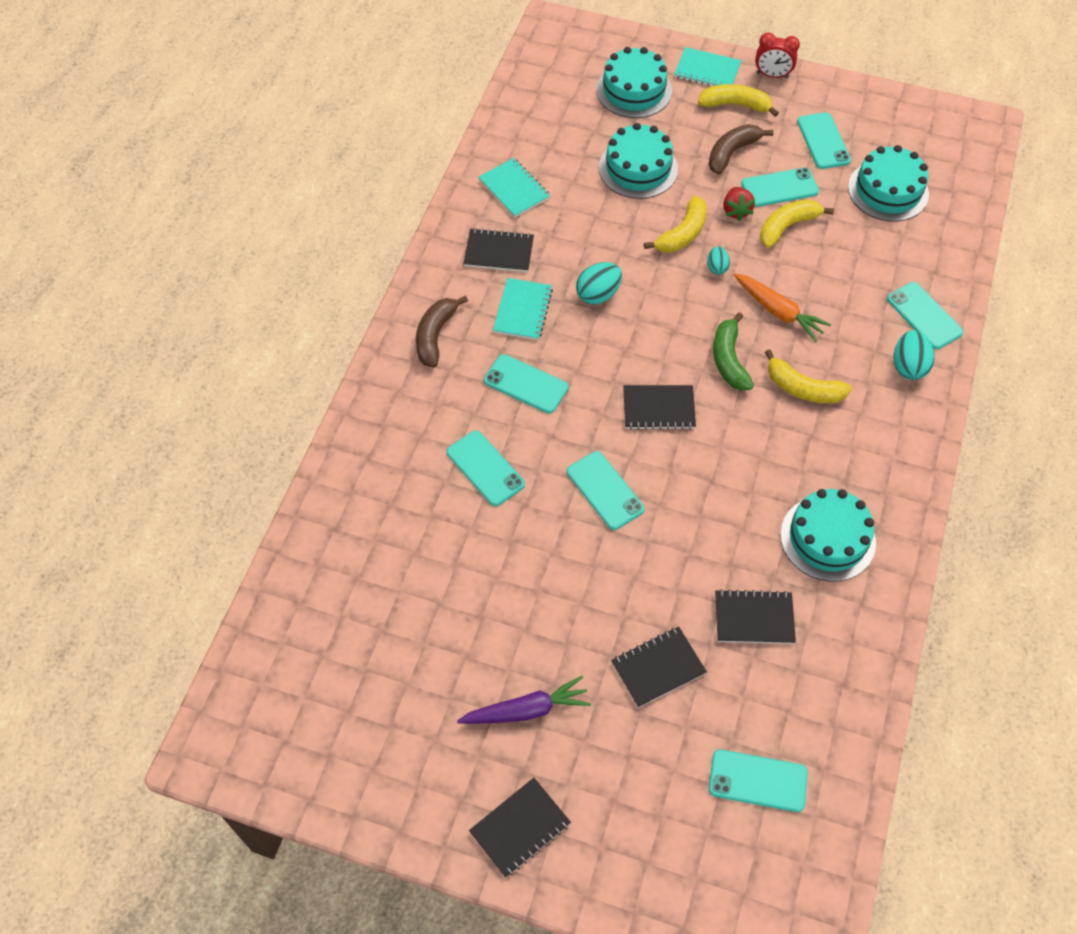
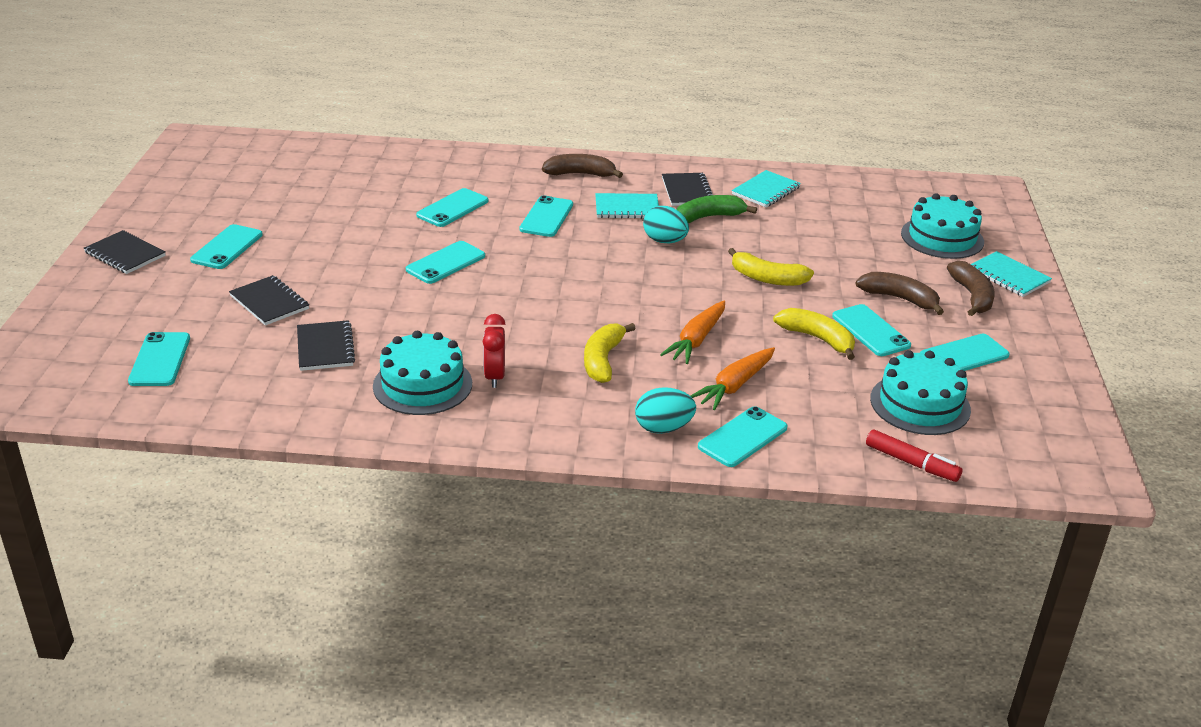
camera: 75 degrees right, 25 degrees down
(526, 710) = (227, 247): purple carrot -> turquoise phone
(638, 168) = (837, 248): turquoise cake -> none
(658, 408) = (545, 282): black notebook -> none
(707, 71) = (1008, 276): turquoise notebook -> turquoise notebook turned 45 degrees counterclockwise
(717, 267) = (734, 300): turquoise egg -> none
(729, 360) = (620, 315): green banana -> green banana (709, 217)
(735, 105) = (972, 296): yellow banana -> brown banana
(736, 211) = (819, 306): red strawberry -> none
(772, 75) = (1039, 316): red clock -> red clock (494, 377)
(851, 302) = (734, 386): none -> orange carrot
(963, 220) = (911, 463): none -> red marker

